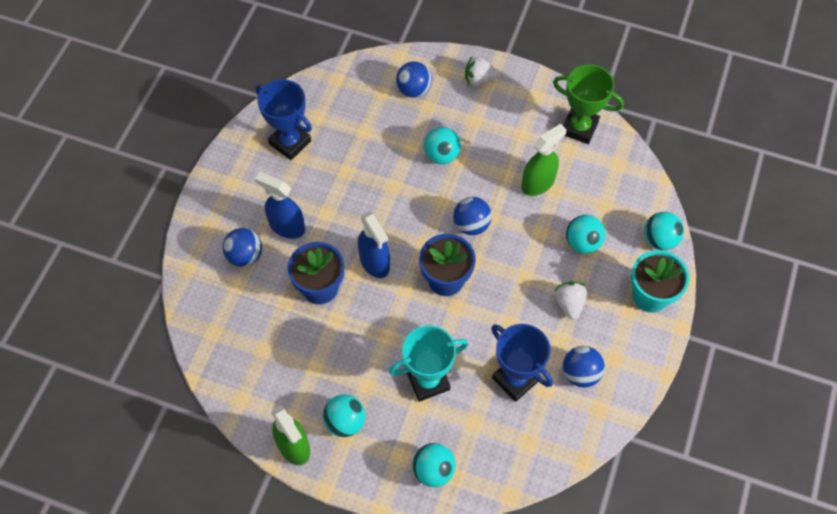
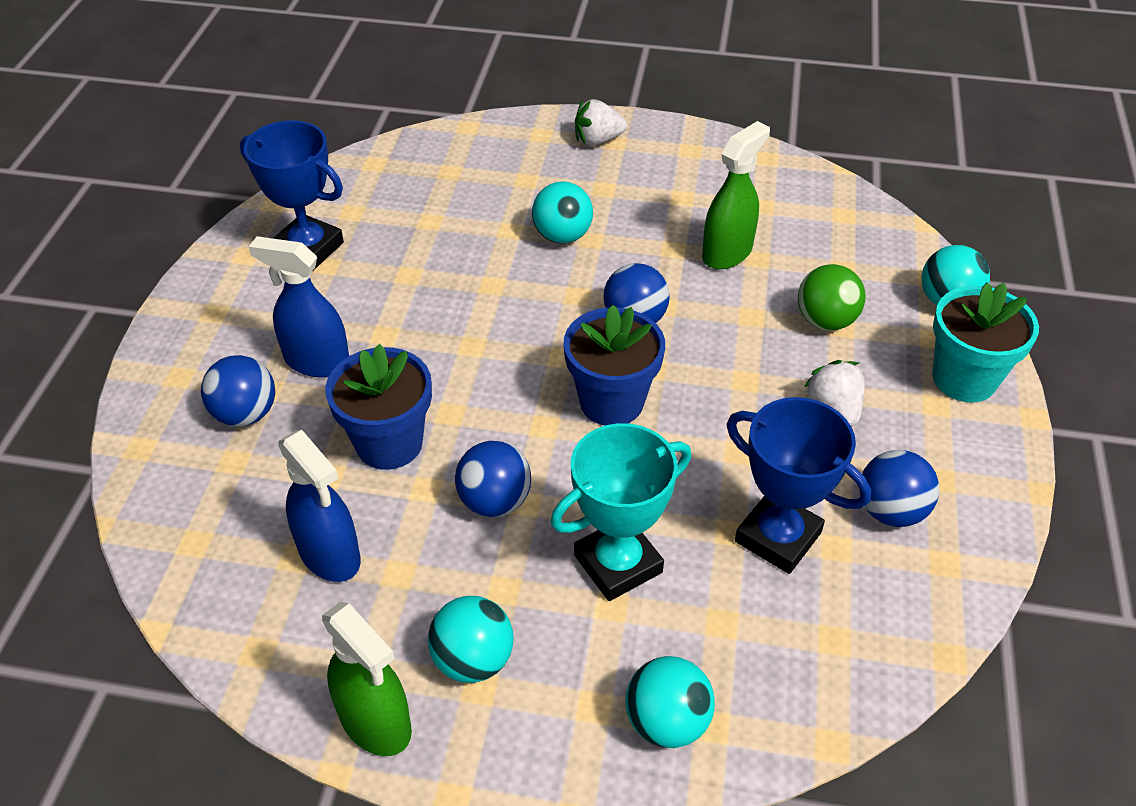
camera: 10 degrees left, 15 degrees down
(375, 262) = (481, 393): blue spray bottle -> blue spray bottle (330, 555)
(414, 90) = (499, 163): blue ball -> blue ball (495, 501)
(579, 128) = (768, 178): green trophy -> none
(582, 243) = (825, 321): turquoise ball -> green ball

